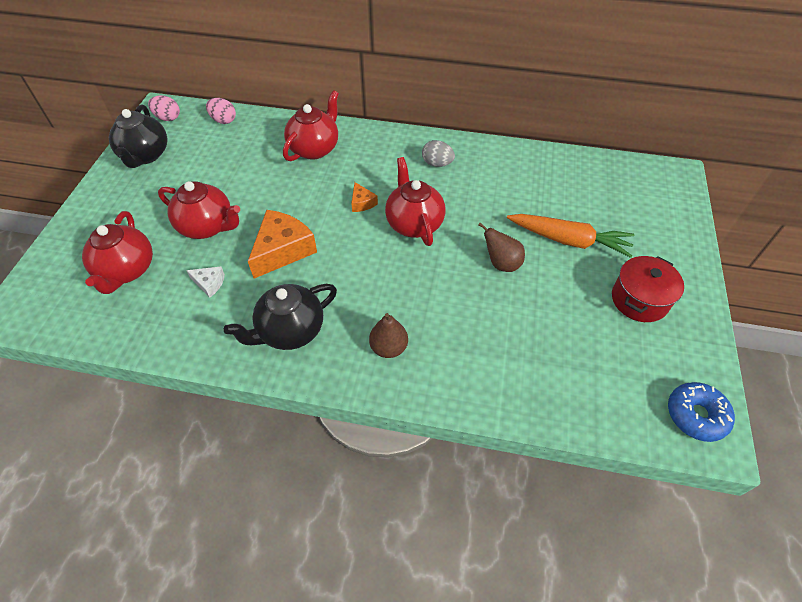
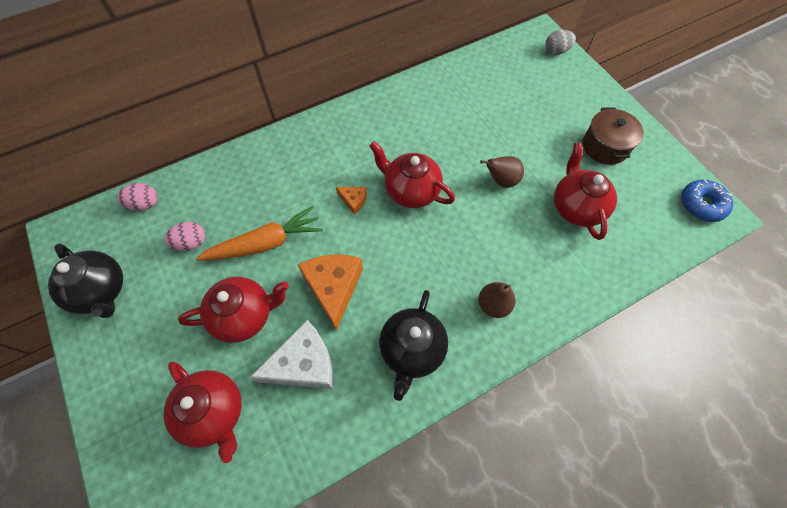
camera: 40 degrees left, 10 degrees up
(168, 118) = (81, 238): pink egg -> pink egg (191, 243)
(209, 283) = (304, 364): white cheese -> white cheese, size x2.06
(314, 148) = (262, 177): red teapot -> red teapot (576, 207)
(437, 164) = (377, 127): grey egg -> grey egg (556, 51)
(569, 240) = (526, 131): orange carrot -> orange carrot (265, 243)
(639, 300) = (605, 146): red pot -> brown pot

